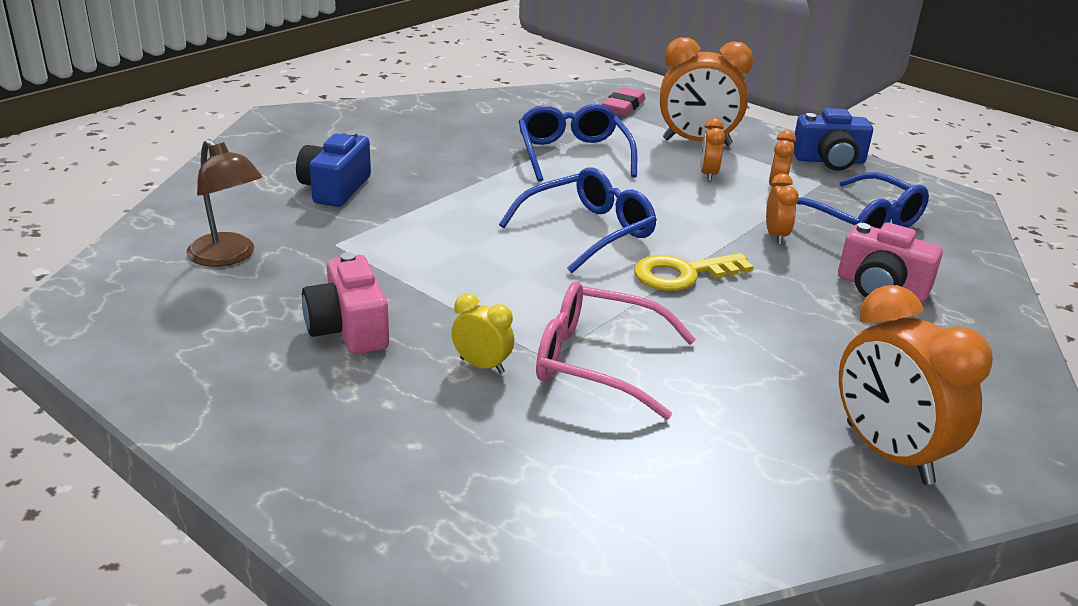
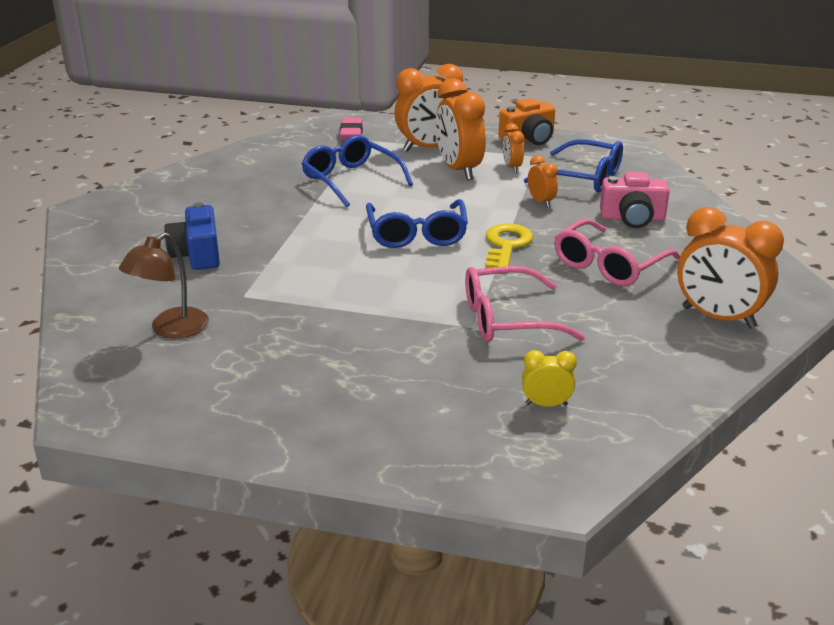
camera: 25 degrees left, 0 degrees up
(228, 257) = (171, 329): brown lamp -> brown lamp turned 105 degrees clockwise
(349, 329) = (320, 351): pink camera -> none
(482, 365) = (436, 346): yellow clock -> yellow clock (546, 404)
(588, 231) = (417, 234): blue glasses -> blue glasses turned 150 degrees clockwise
(682, 274) = (506, 245): yellow key -> yellow key turned 150 degrees clockwise
(708, 175) = (459, 170): orange clock -> orange clock, size x2.03
(794, 336) = (609, 265): none -> pink glasses
(829, 161) = (528, 139): blue camera -> orange camera

